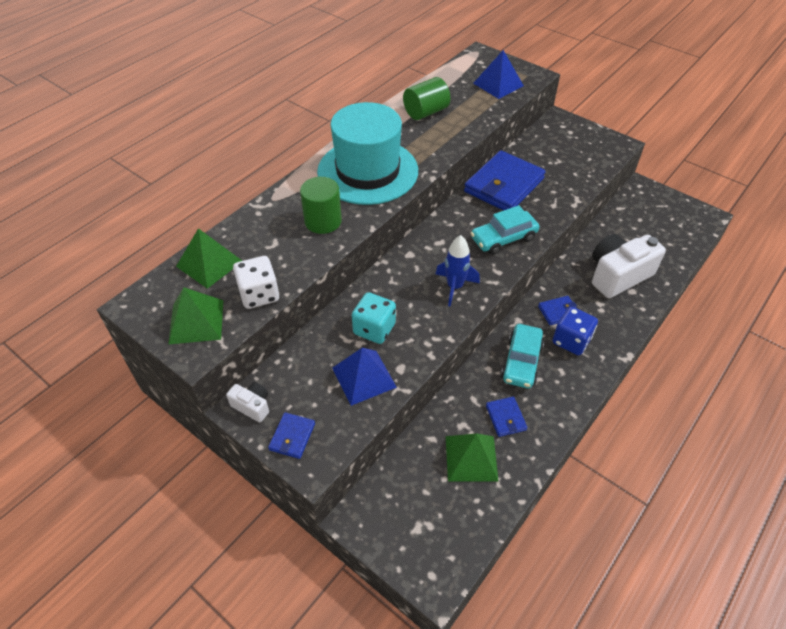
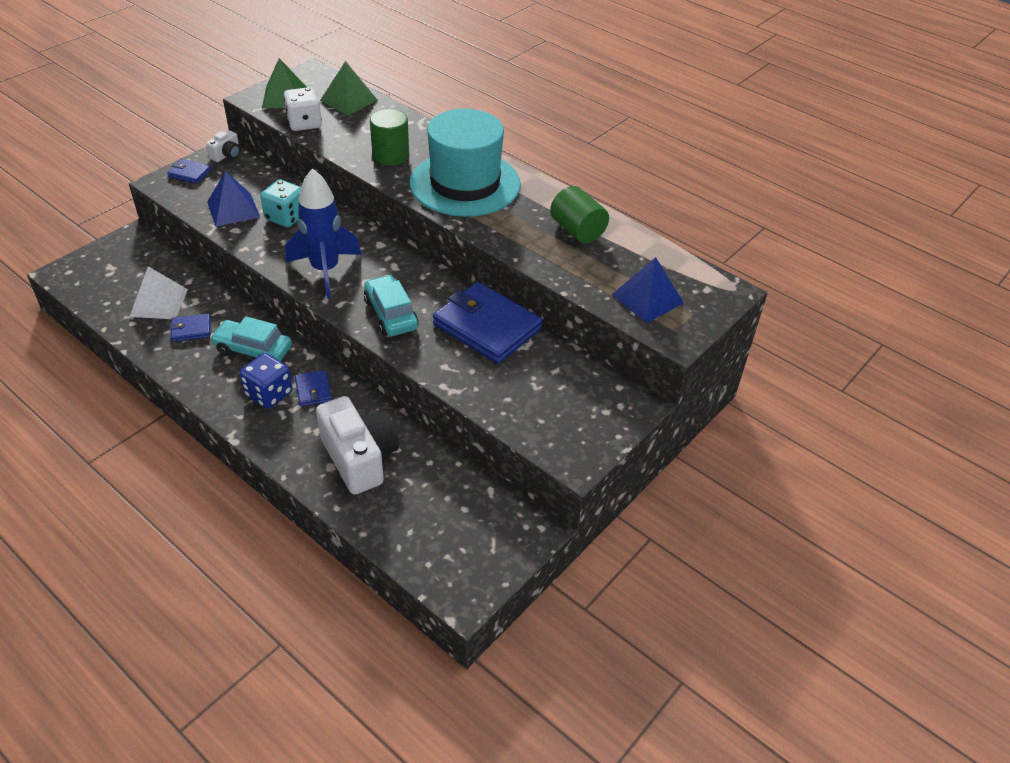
camera: 90 degrees right, 5 degrees down
(454, 287) = (325, 270): blue rocket -> blue rocket, size x1.56
(471, 458) = (159, 302): green pyramid -> white pyramid

